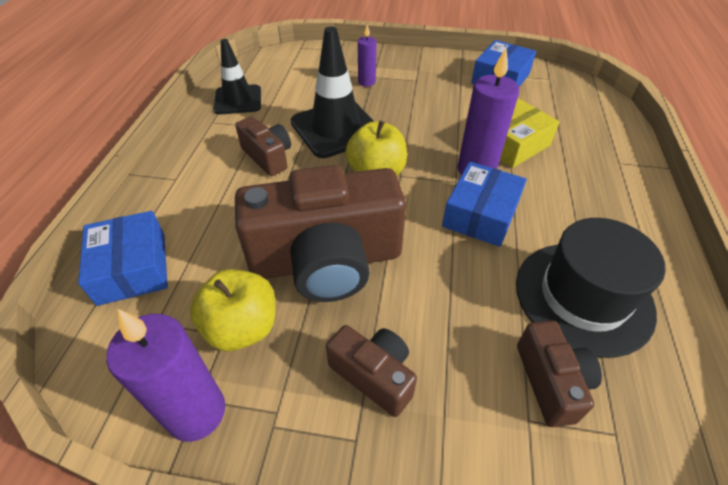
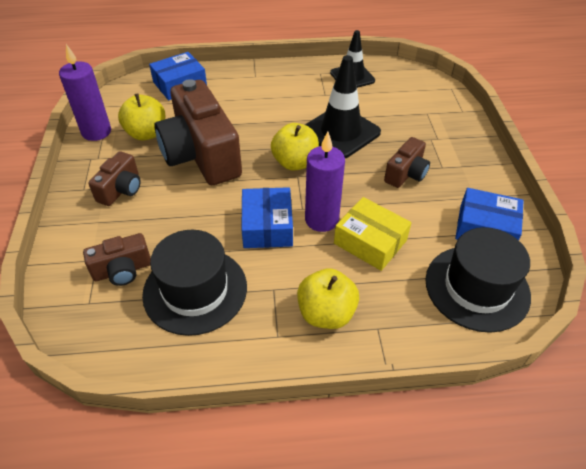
camera: 75 degrees right, 0 degrees up
(268, 157) = (292, 107): brown camera -> brown camera (406, 174)
(366, 82) = (418, 136): purple candle -> none
(481, 214) = (267, 226): blue box -> blue box turned 75 degrees clockwise
(568, 99) = (477, 287): none -> black hat
(606, 191) = (326, 313): none -> yellow apple

